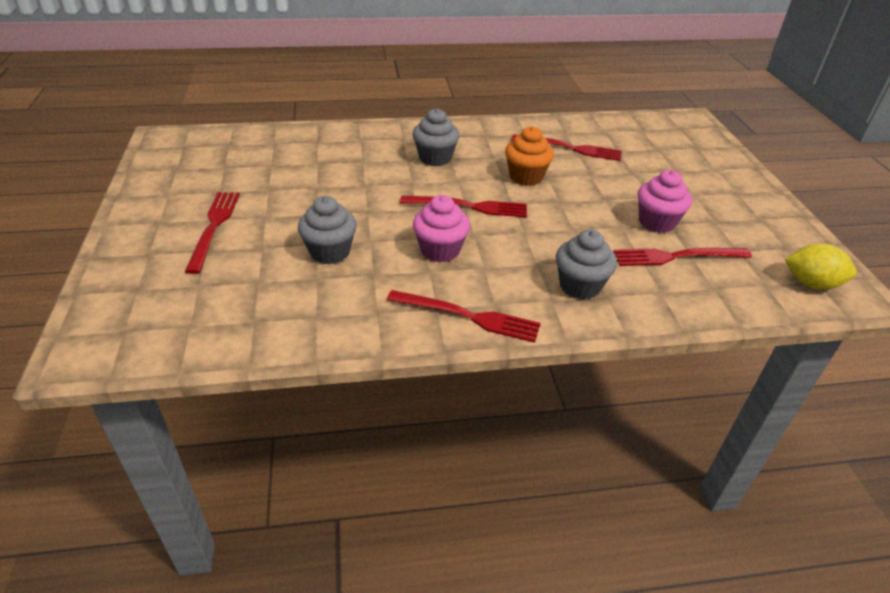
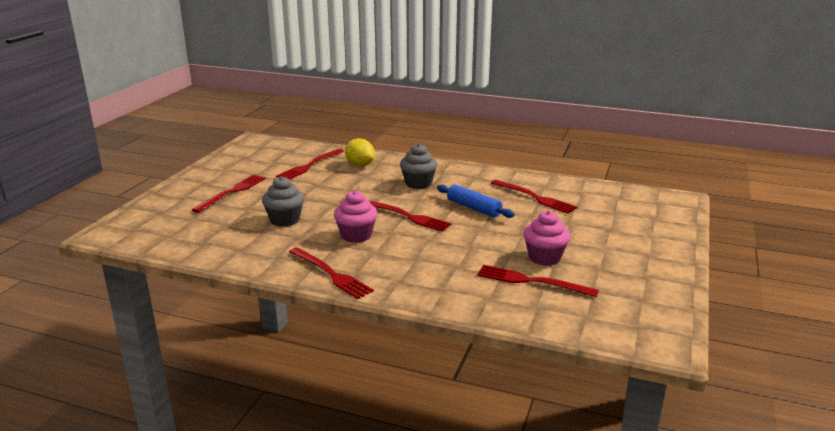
camera: 30 degrees right, 15 degrees down
(279, 161) = (309, 165): none -> red fork
(526, 177) = (473, 208): orange cupcake -> blue rolling pin
(580, 286) = (430, 279): grey cupcake -> none
(811, 284) = (630, 327): yellow lemon -> yellow lemon (360, 165)

